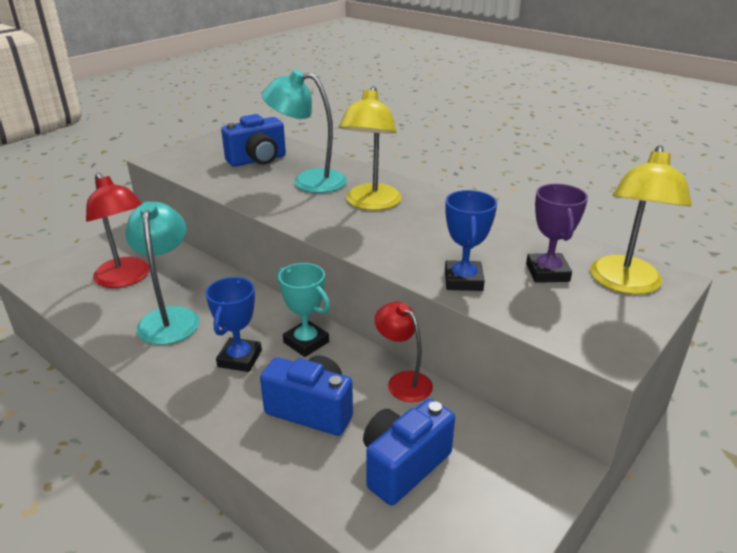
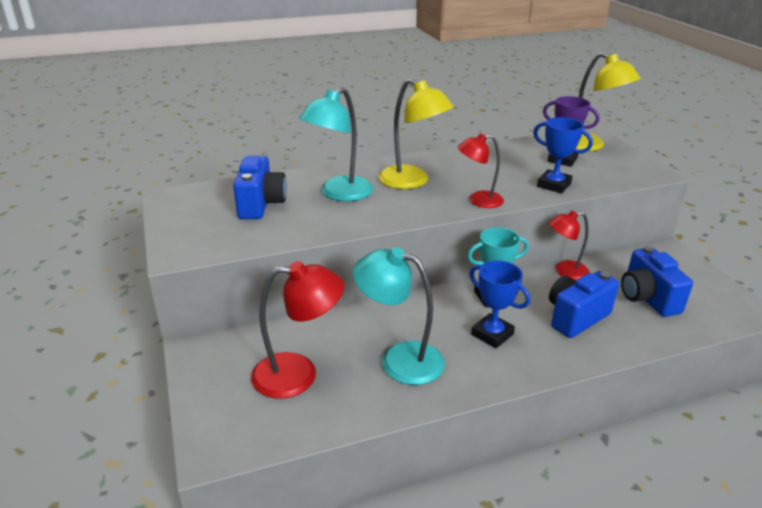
camera: 60 degrees left, 0 degrees up
(368, 245) = (478, 200): none -> red lamp

